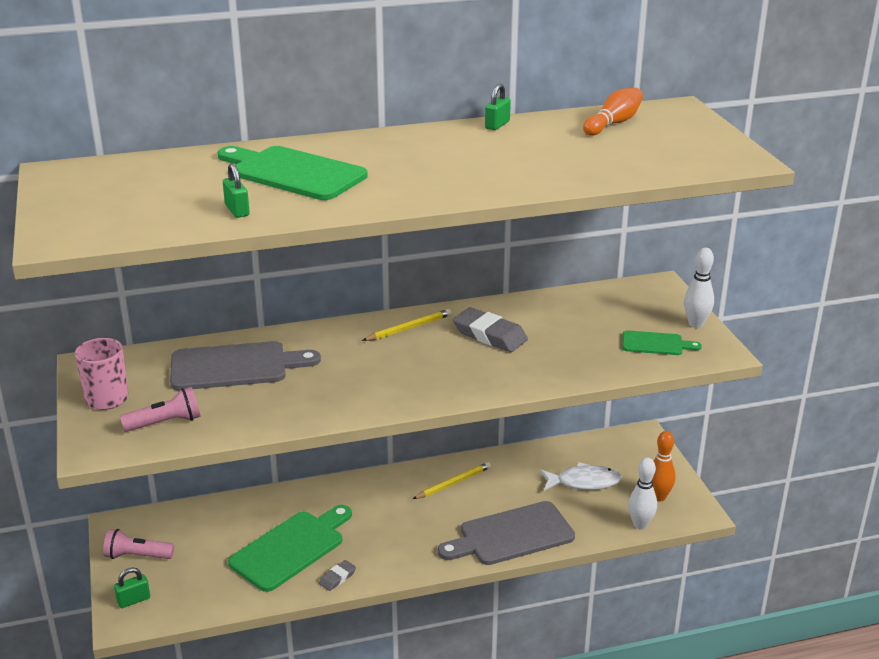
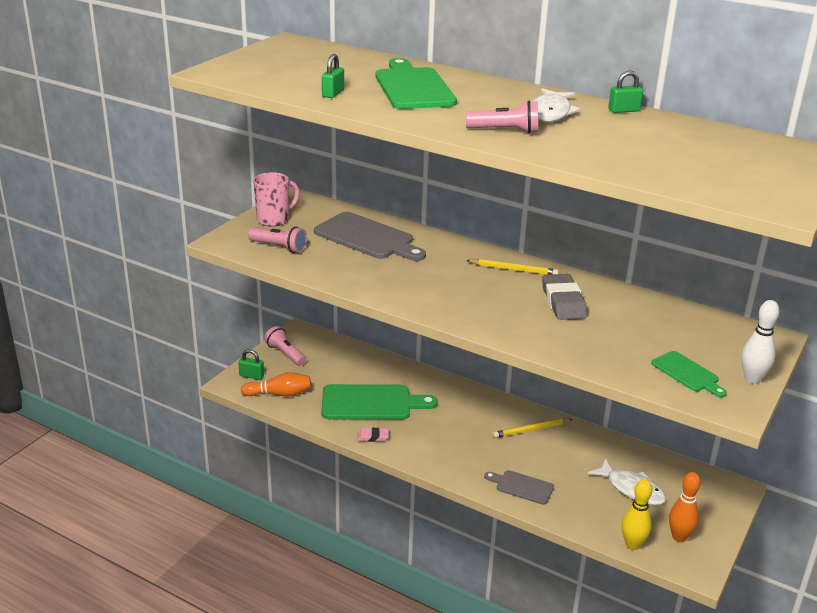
camera: 45 degrees right, 0 degrees up
(337, 578) = (372, 437): grey eraser -> pink eraser
(453, 150) = (550, 113): none -> white fish
(453, 483) = (531, 430): yellow pencil -> yellow pencil turned 150 degrees clockwise
(458, 182) = (505, 131): none -> pink flashlight
(511, 535) = (522, 487): grey cutting board -> grey cutting board, size x0.54
(613, 123) = (725, 142): orange bowling pin -> orange bowling pin (279, 394)
(640, 525) = (632, 545): white bowling pin -> yellow bowling pin

